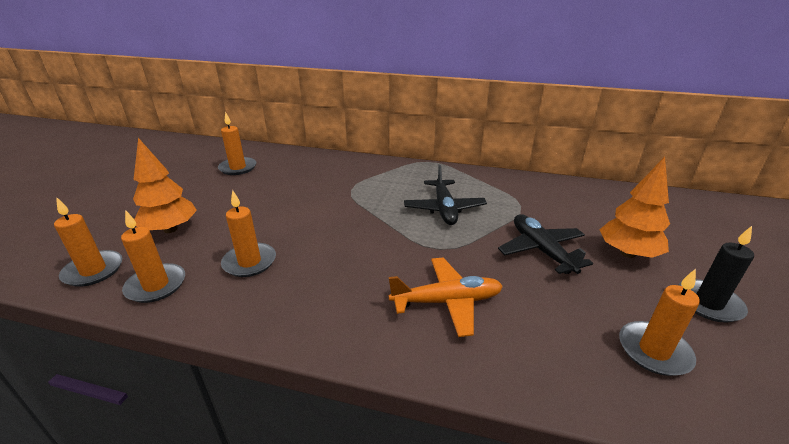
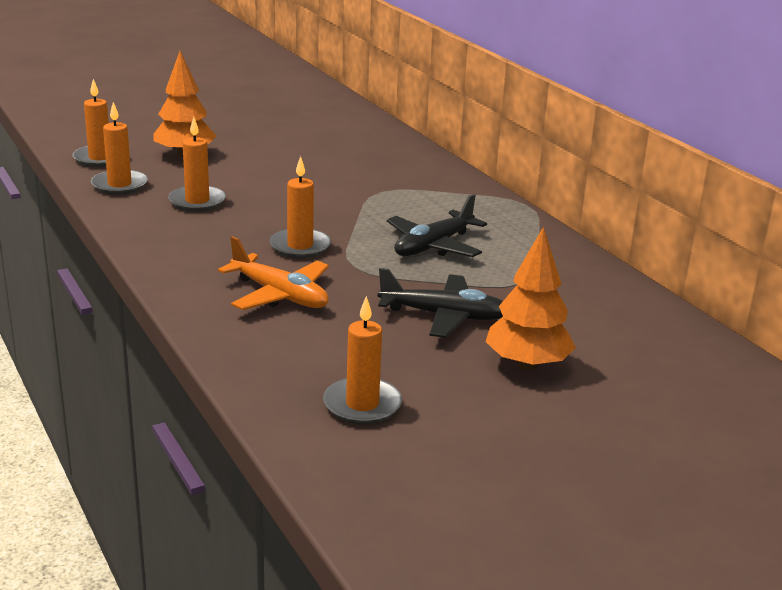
camera: 45 degrees right, 5 degrees down
(238, 168) = (319, 130): orange candle -> orange candle (300, 246)
(541, 250) = (444, 316): black plane -> black plane turned 75 degrees clockwise
(708, 303) = (499, 425): black candle -> none

